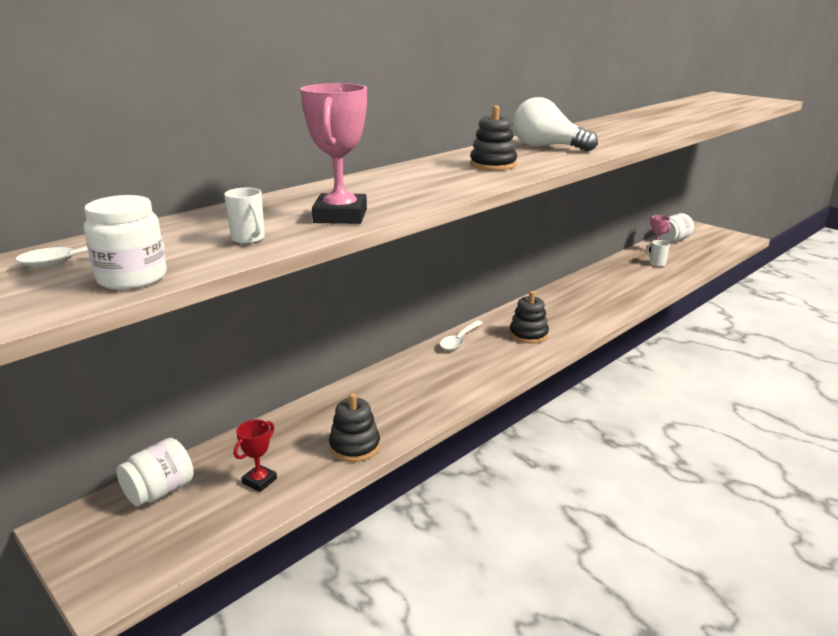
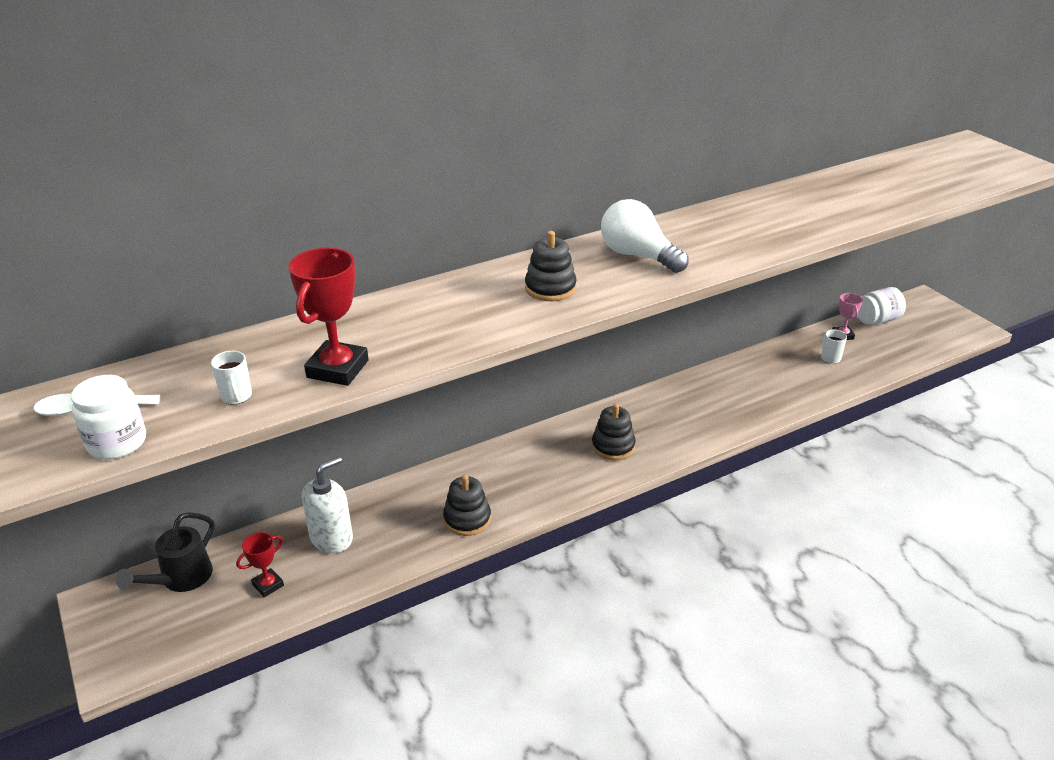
camera: 15 degrees right, 10 degrees up
(160, 491) = (181, 579): white jar -> black watering can
(308, 433) = (332, 538): none -> white soap dispenser
(340, 216) = (337, 369): pink trophy -> red trophy
(355, 446) = (368, 562): black stacking toy -> black stacking toy (467, 519)
(459, 340) = (534, 442): white spoon -> none

